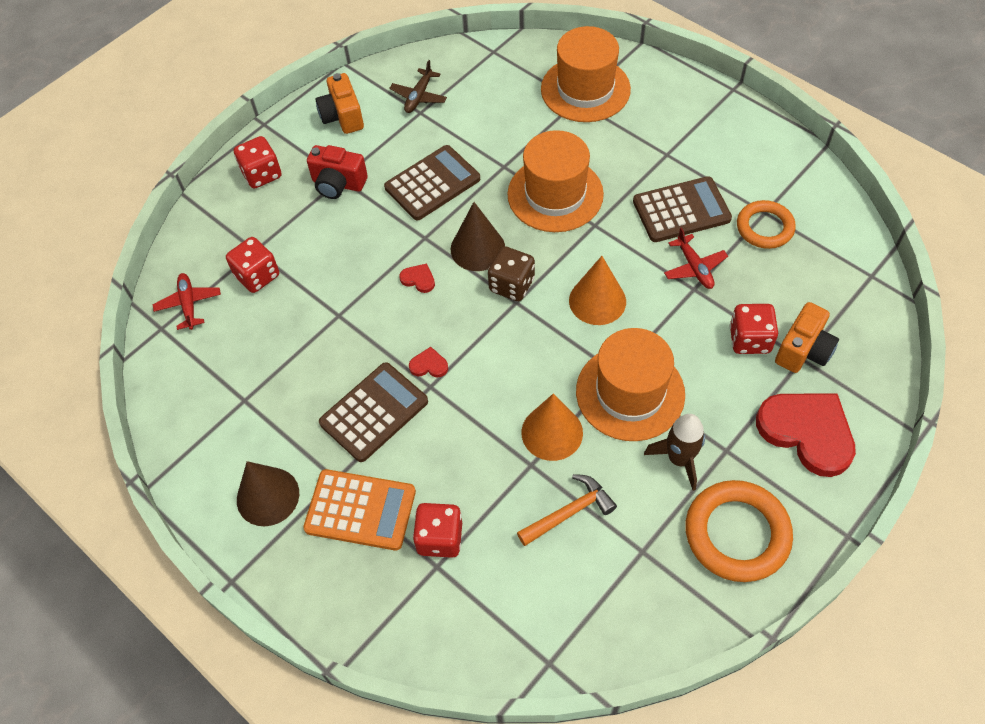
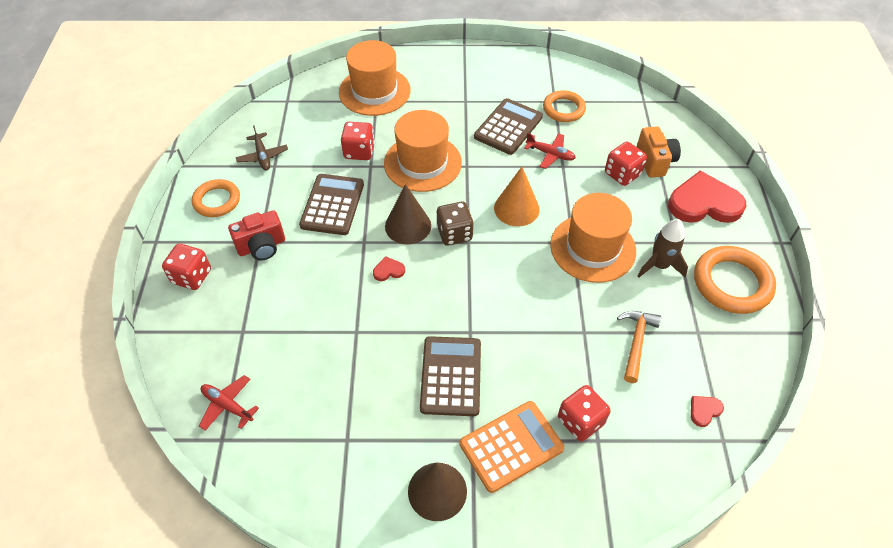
camera: 45 degrees left, 5 degrees down
(257, 276) = (264, 347): red dice -> red dice (359, 151)
(342, 116) = (217, 201): orange camera -> orange ring
(429, 365) = (455, 319): red heart -> red heart (704, 411)
(552, 432) = (575, 303): orange cone -> none

